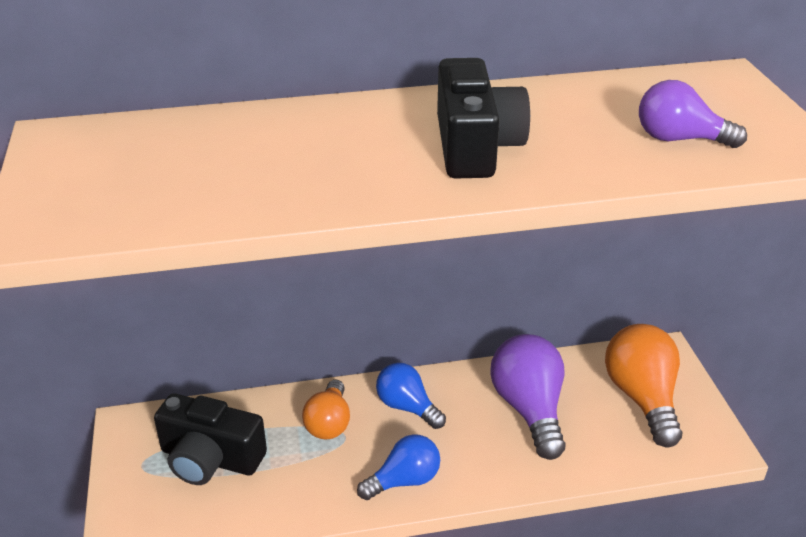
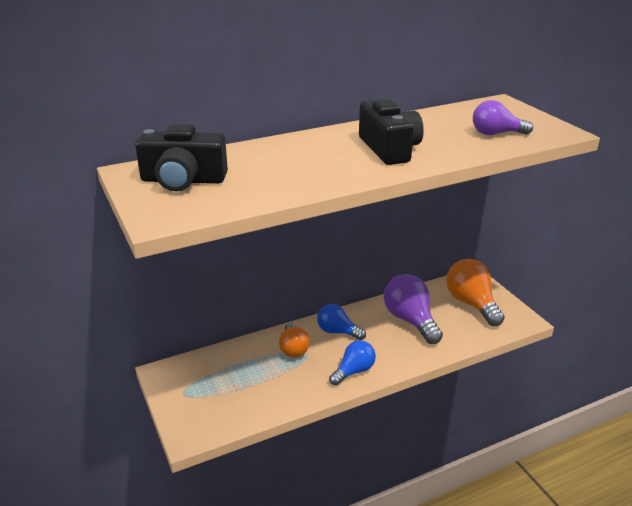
camera: 15 degrees left, 5 degrees down
(210, 458) = (226, 381): black camera -> black camera (183, 180)

